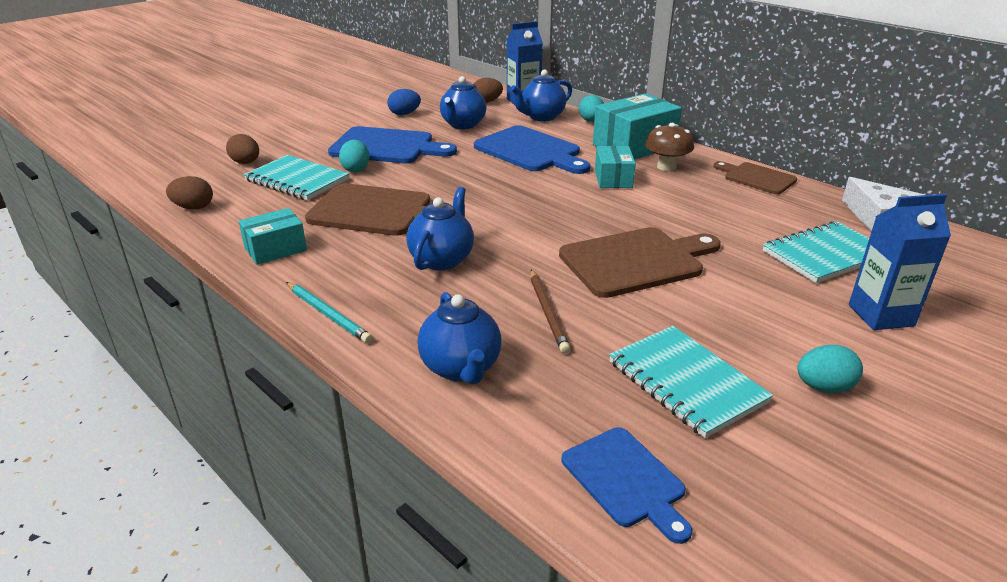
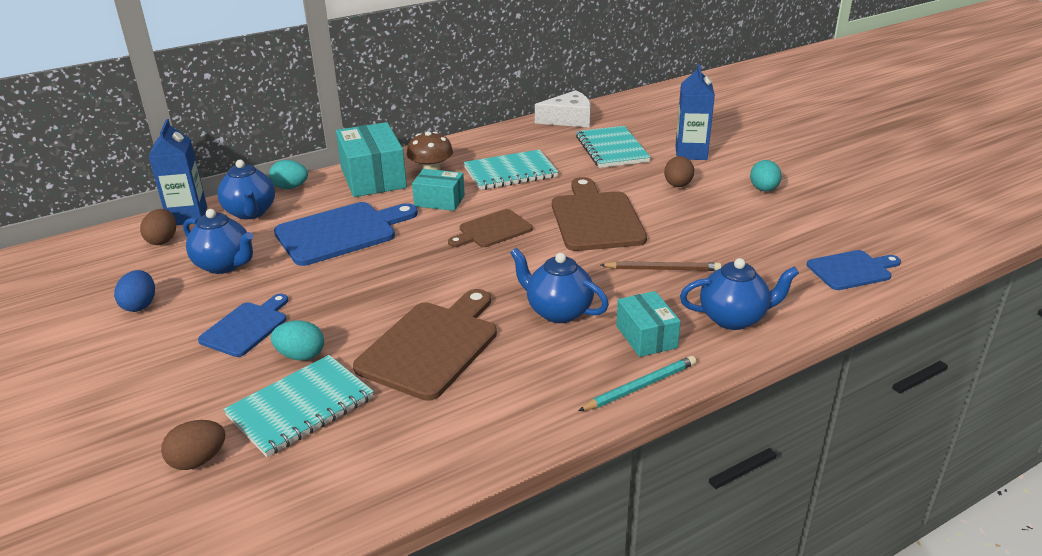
camera: 75 degrees left, 0 degrees up
(193, 207) = (329, 509): brown egg -> brown egg (677, 185)
(275, 249) = (491, 424): turquoise box -> turquoise box (646, 336)
(387, 147) = (246, 327): blue cutting board -> blue cutting board, size x0.60
(686, 382) = (756, 231): turquoise notebook -> turquoise notebook (510, 172)
(757, 178) = (478, 142): brown cutting board -> brown cutting board (492, 230)

